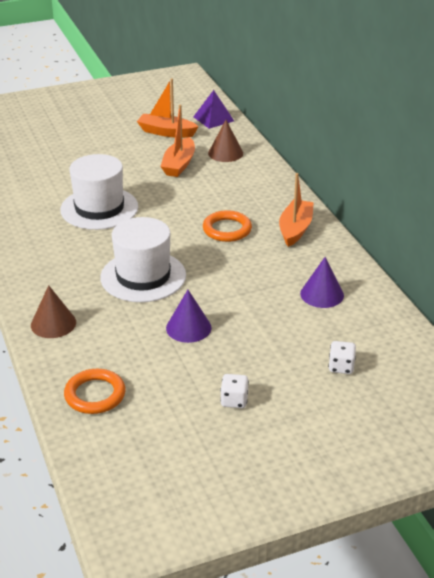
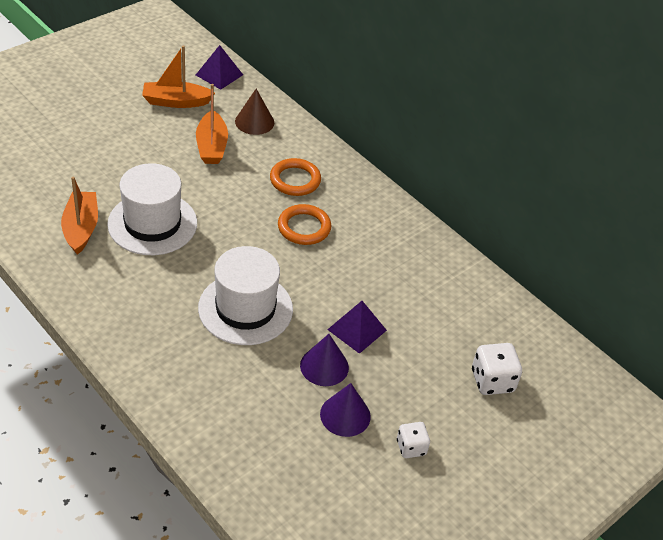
camera: 25 degrees left, 10 degrees up
(53, 323) = (179, 393): brown cone -> none
(95, 395) = (269, 476): orange ring -> orange ring (295, 180)
(233, 307) = (357, 330): none -> purple pyramid
(295, 229) = (373, 214): orange boat -> orange boat (81, 228)
(322, 294) = (435, 294): purple cone -> purple cone (345, 415)
(341, 367) = (492, 381): white dice -> white dice, size x1.55

